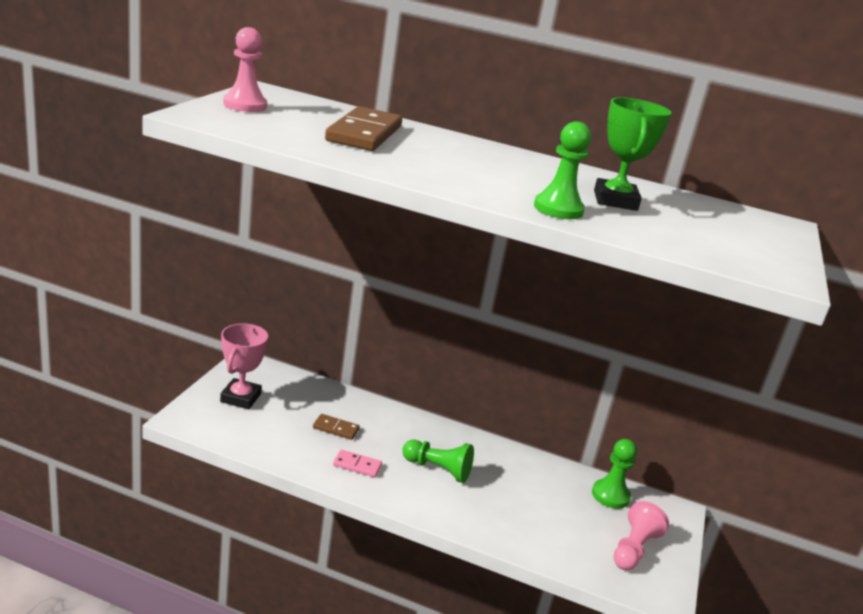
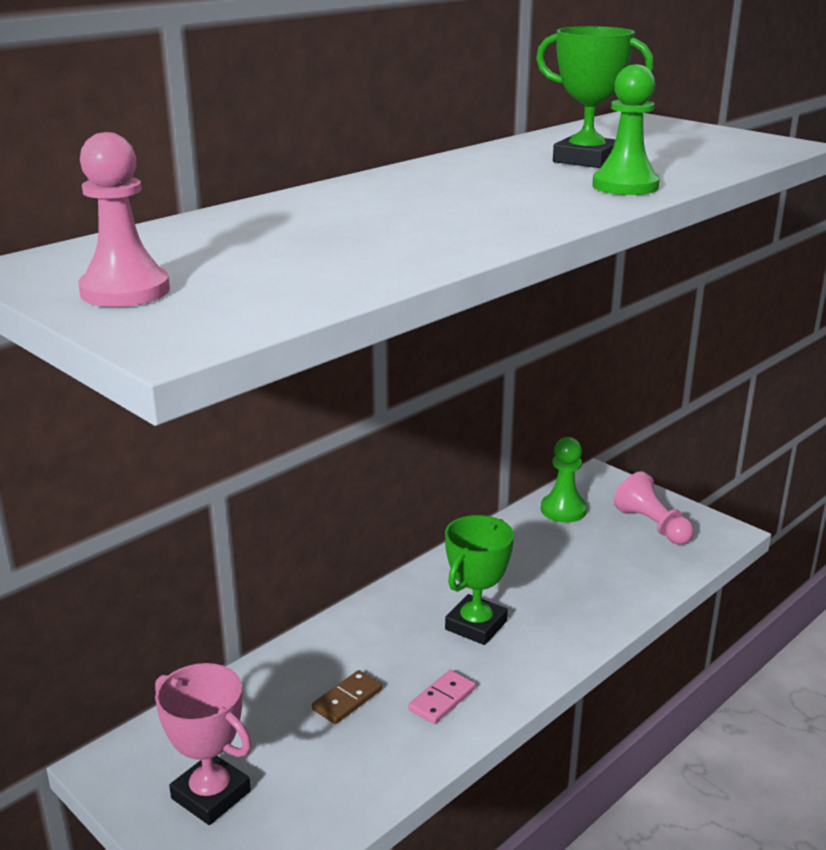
camera: 60 degrees left, 0 degrees up
(364, 134) = (314, 233): brown domino -> none
(438, 469) = (476, 625): green pawn -> green trophy

